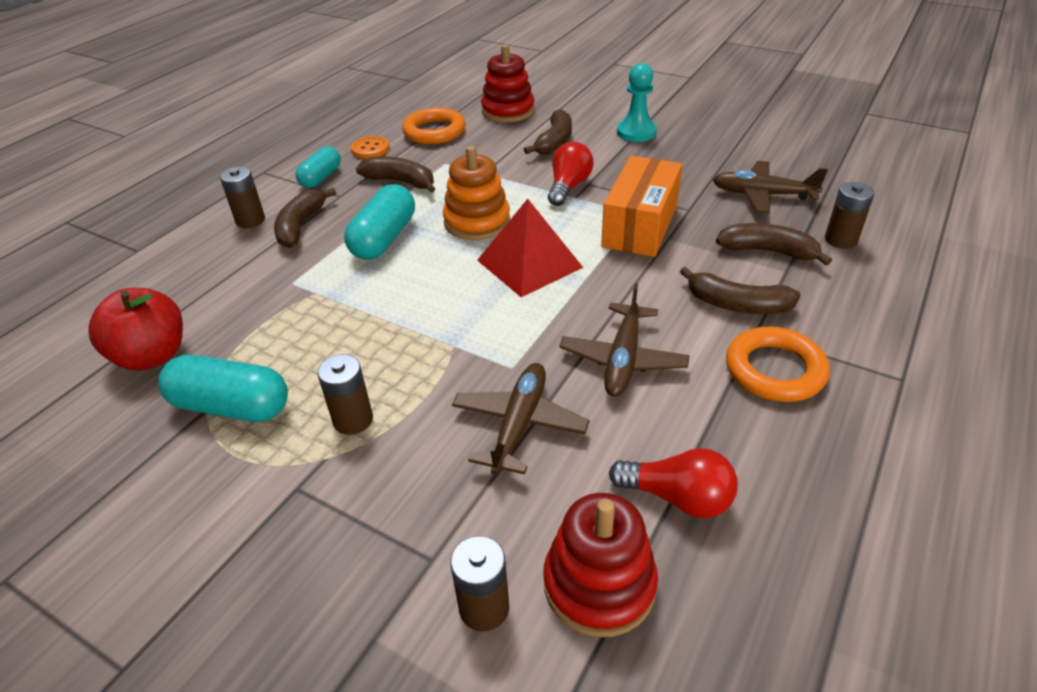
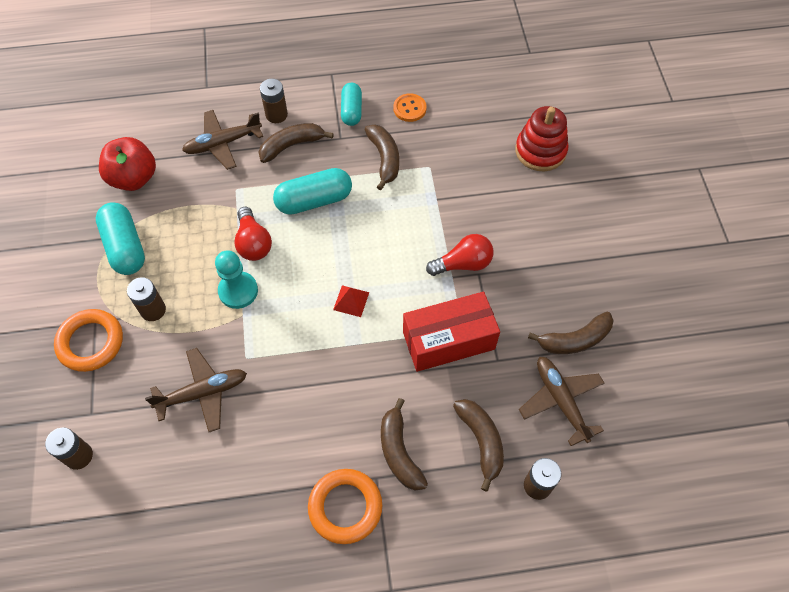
camera: 50 degrees right, 20 degrees up
(321, 177) = (351, 110): turquoise capsule -> turquoise capsule turned 75 degrees counterclockwise
(434, 131) = (467, 127): orange ring -> orange ring (91, 342)
(477, 222) = (373, 238): orange stacking toy -> none
(529, 264) = (351, 301): red pyramid -> red pyramid, size x0.48
(554, 141) = (520, 213): brown banana -> brown banana (575, 340)
(599, 584) = (122, 499): red stacking toy -> none
(623, 360) = (294, 414): brown plane -> brown plane (222, 144)
(636, 132) = (585, 259): turquoise pawn -> turquoise pawn (238, 291)
(640, 226) = (448, 340): orange box -> red box
(678, 498) = (201, 506): red light bulb -> red light bulb (253, 243)

